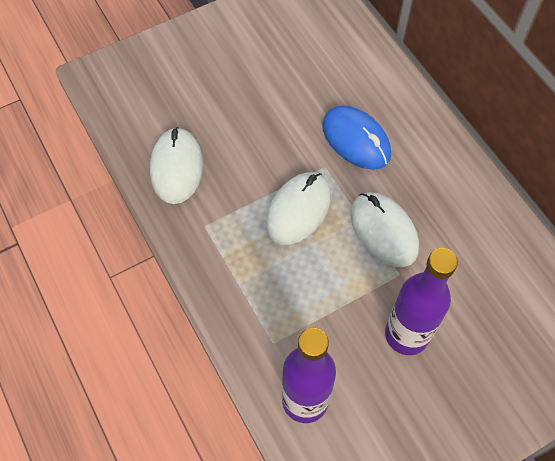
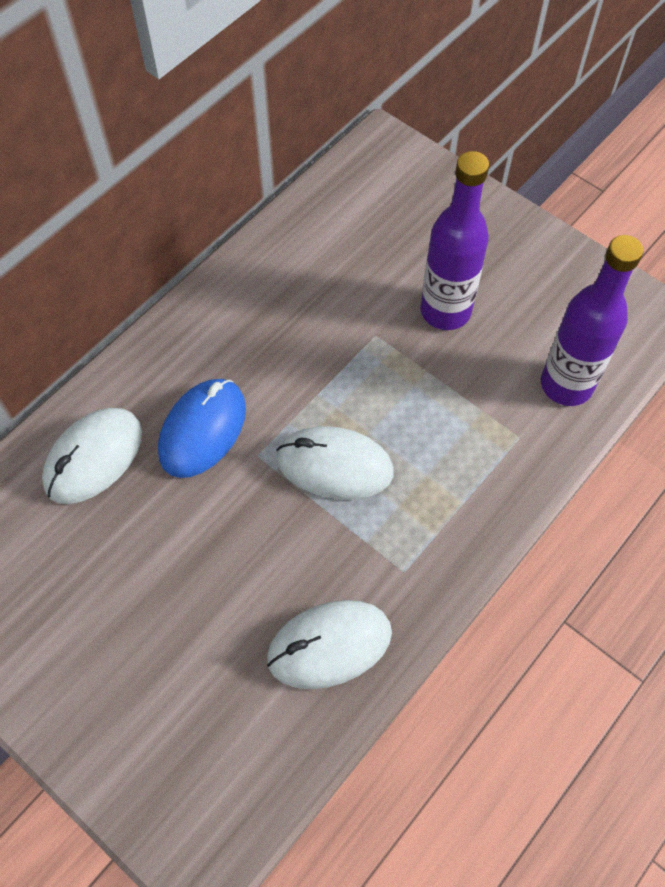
camera: 110 degrees left, 0 degrees up
(383, 231) = (326, 365): white mouse -> white mouse (93, 458)

